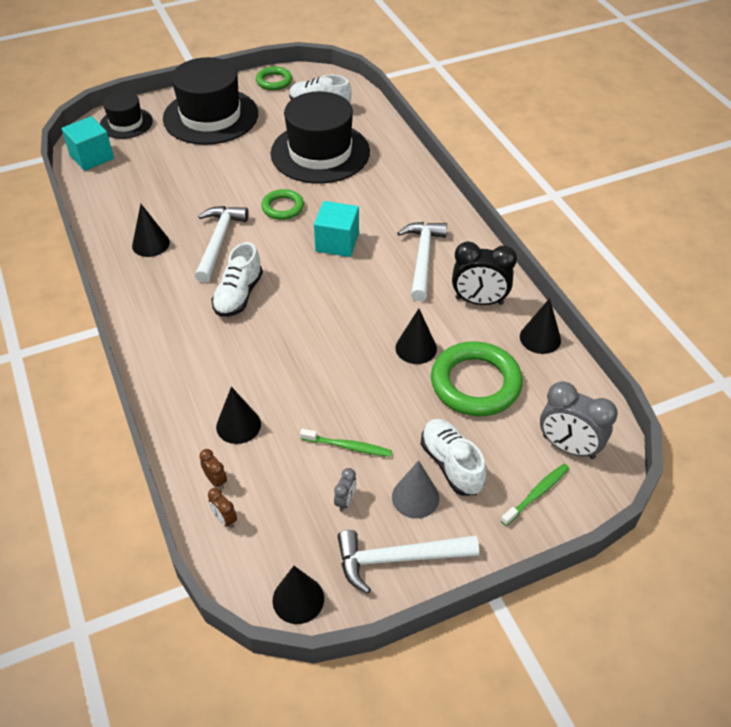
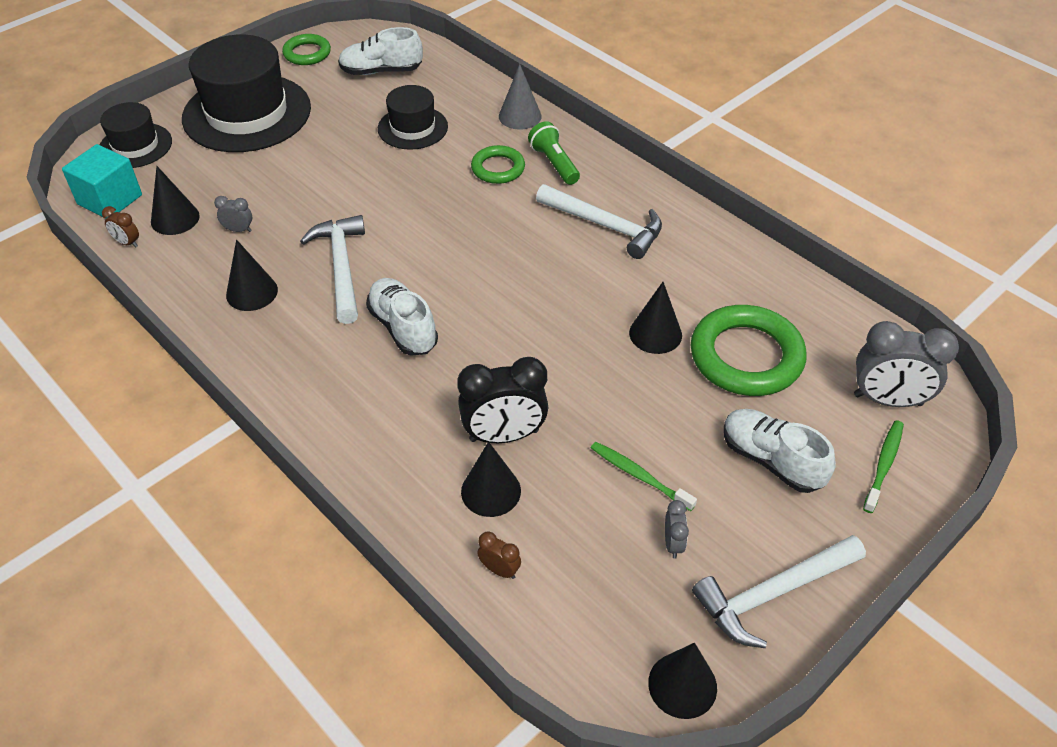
camera: 20 degrees left, 0 degrees up
(164, 198) = (238, 230): none -> grey clock
(225, 519) = (537, 615): brown clock -> brown clock (127, 243)
(238, 295) = (403, 328): white shoe -> white shoe turned 150 degrees clockwise
(283, 207) = (401, 205): green ring -> green ring (498, 168)
(320, 152) = (412, 128): black hat -> black hat, size x0.55
(337, 242) = (492, 232): turquoise cube -> none
(347, 446) = (639, 476): green toothbrush -> green toothbrush turned 135 degrees counterclockwise
(409, 203) = (554, 163): none -> green flashlight
(415, 497) = (752, 513): grey cone -> grey cone (520, 116)
(422, 258) = (605, 226): white hammer -> white hammer turned 135 degrees clockwise
(479, 301) = (697, 259): black clock -> black clock (504, 435)
(540, 338) = (788, 284): black cone -> black cone (175, 218)

